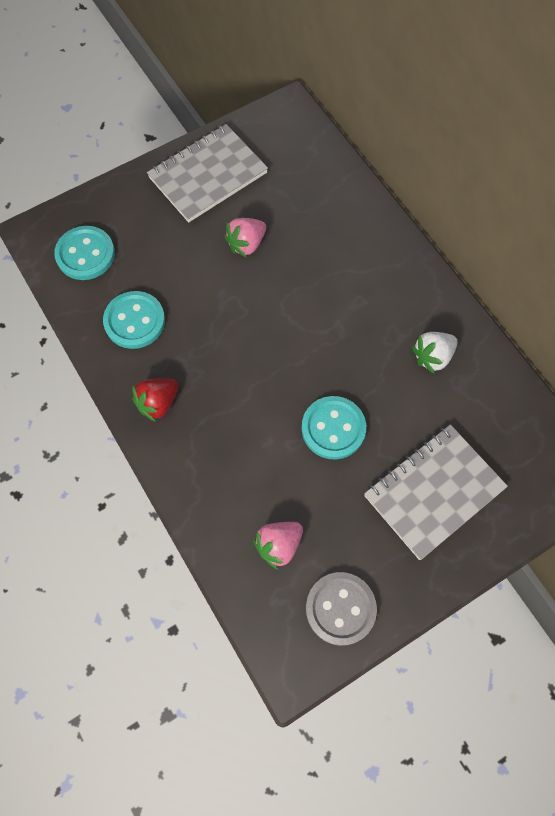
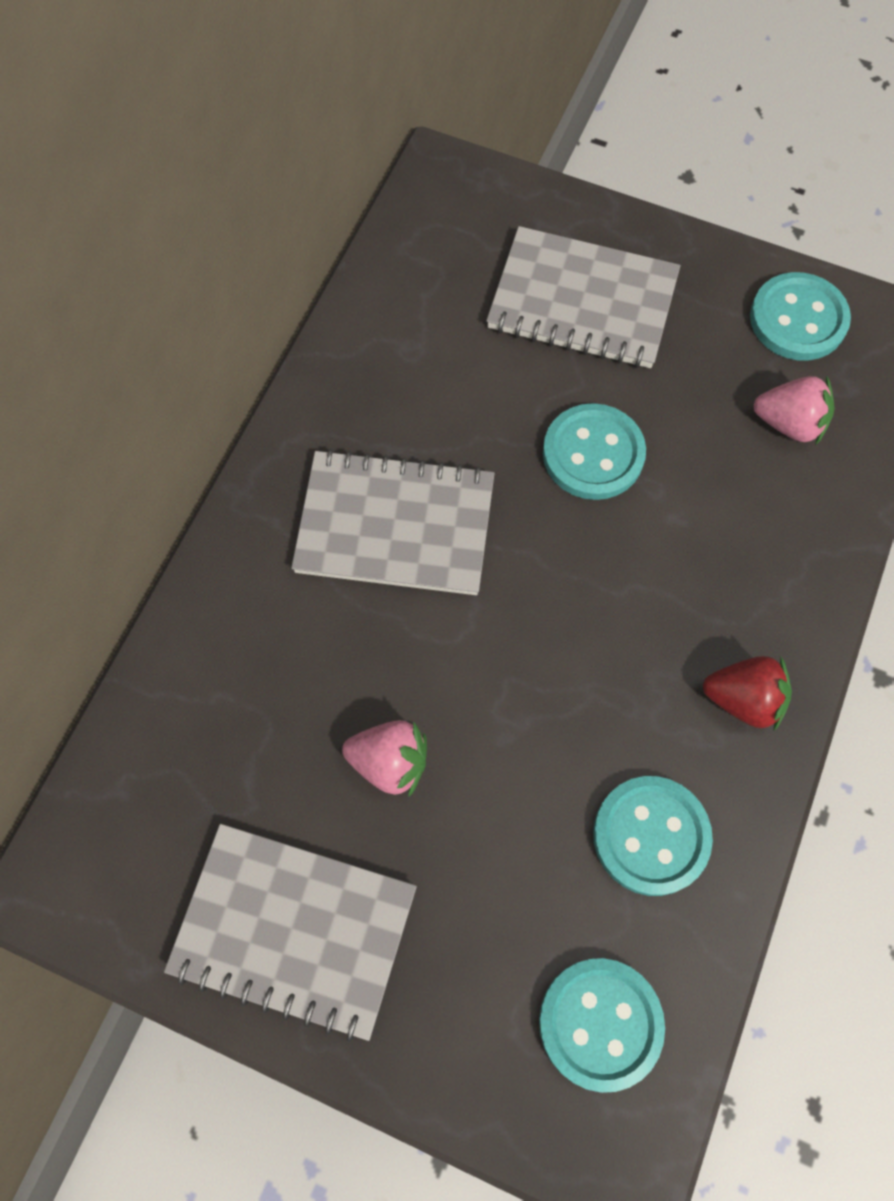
camera: 125 degrees left, 0 degrees up
(340, 608) = (798, 319): grey button -> turquoise button
(359, 313) = (395, 525): none -> grey notebook
(432, 357) = (397, 398): white strawberry -> none

